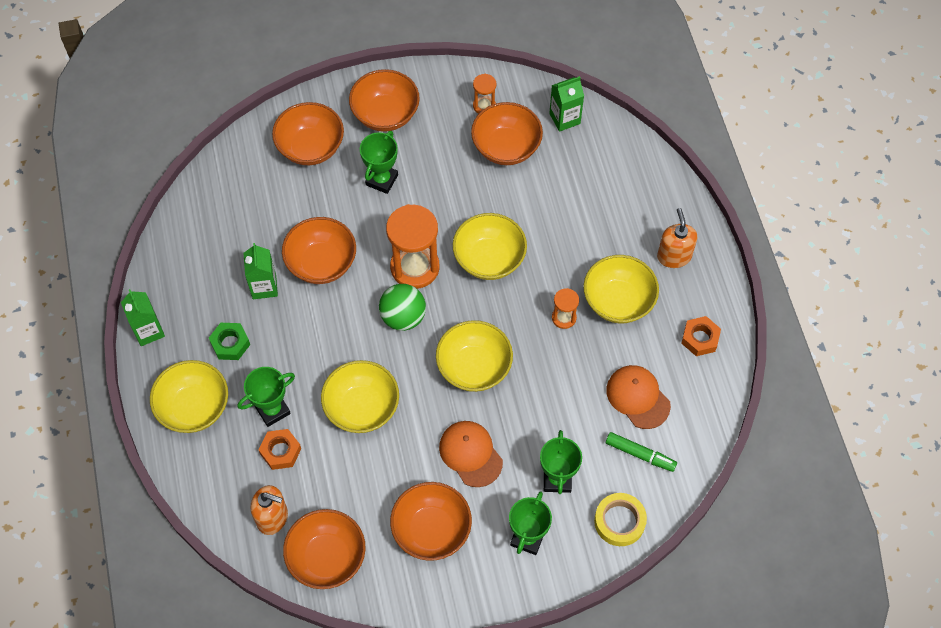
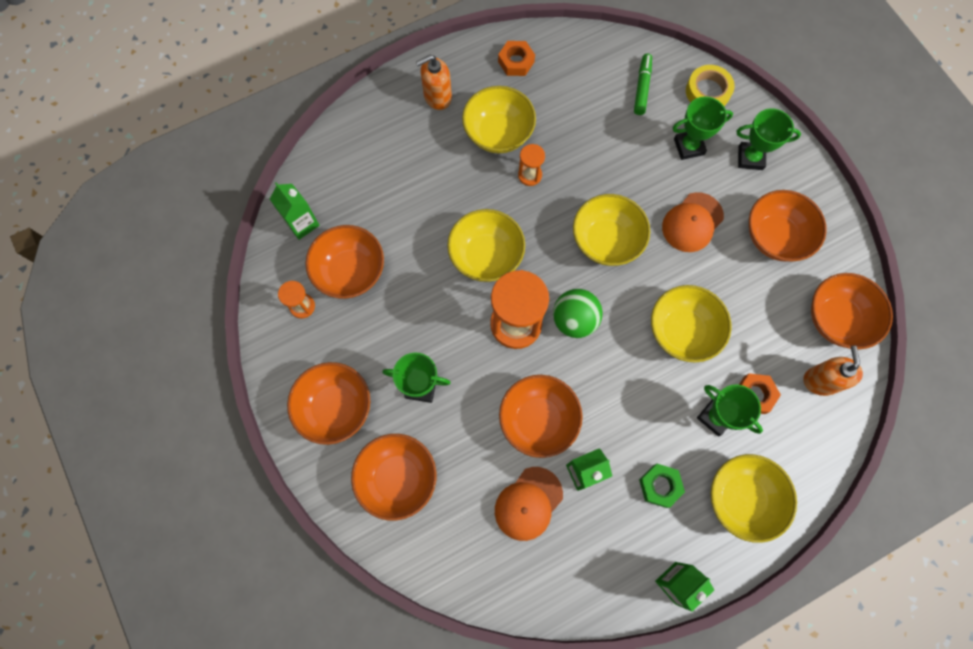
camera: 105 degrees left, 10 degrees up
(638, 397) = (589, 99): orange cap -> orange cap (528, 503)

